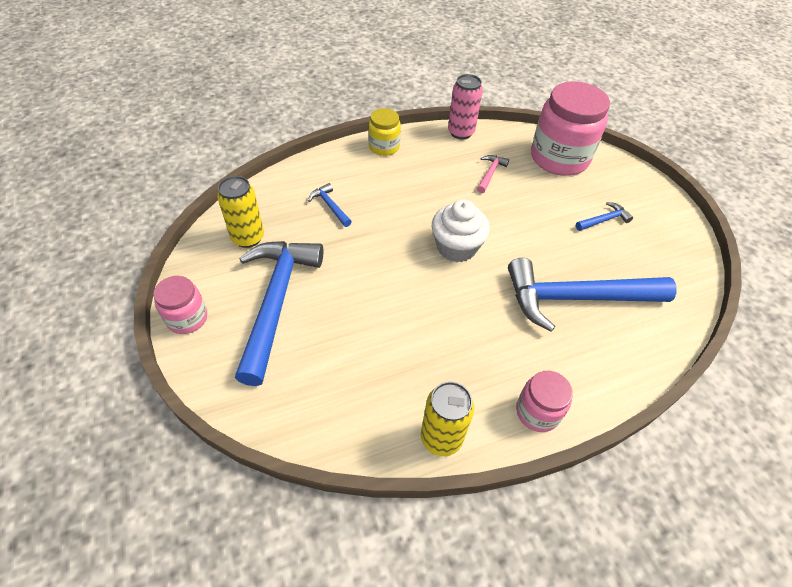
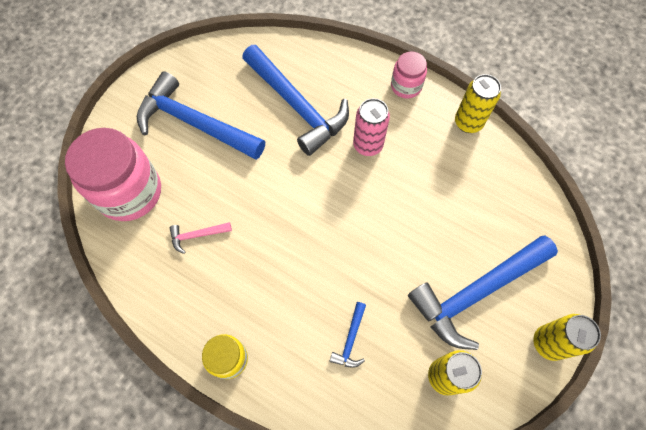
camera: 125 degrees left, 15 degrees up
(187, 318) = (548, 343): pink jar -> yellow can
(456, 247) = (312, 206): white cupcake -> none
(461, 132) = (148, 301): pink can -> pink can (368, 145)
(604, 220) = (195, 123): blue hammer -> blue hammer, size x2.43

